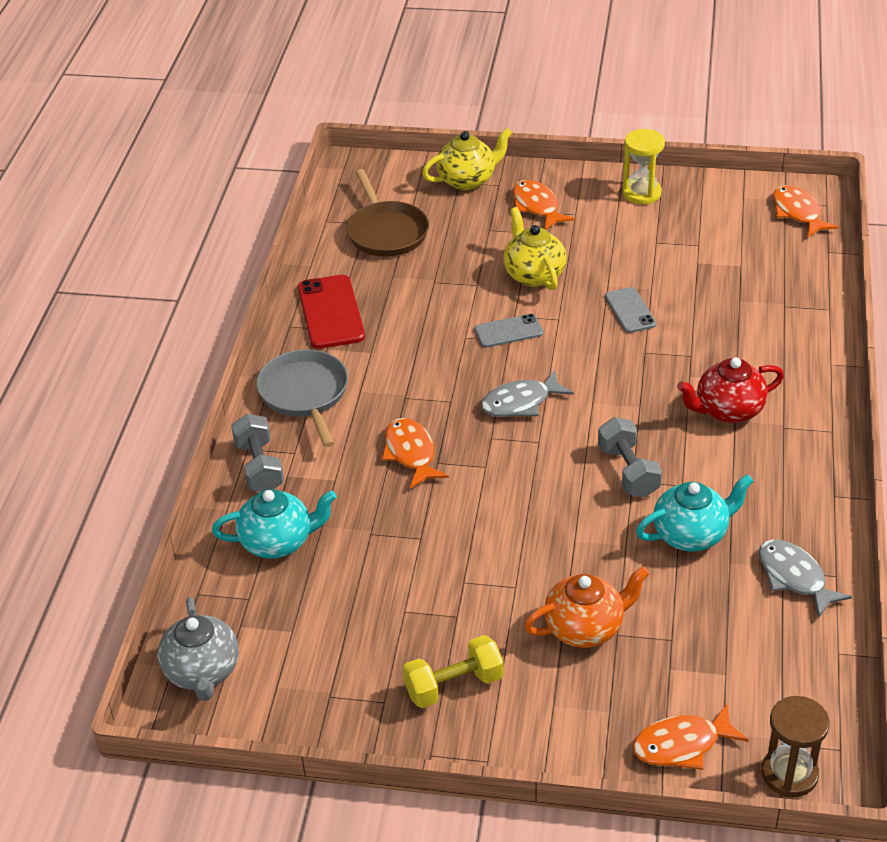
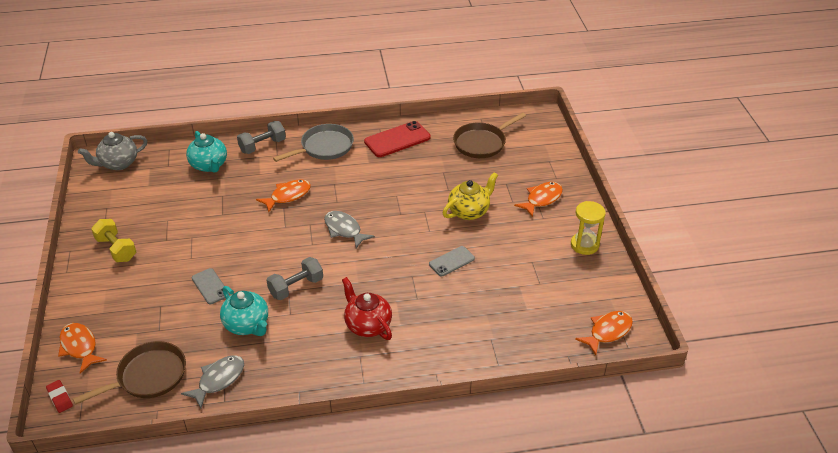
camera: 70 degrees right, 0 degrees up
(467, 180) = (553, 163): yellow teapot -> none
(508, 331) = (408, 212): grey phone -> grey phone (210, 286)
(585, 628) = (163, 291): orange teapot -> none
(768, 658) = (148, 376): none -> brown pan
(789, 774) = (60, 398): brown hourglass -> red eraser

